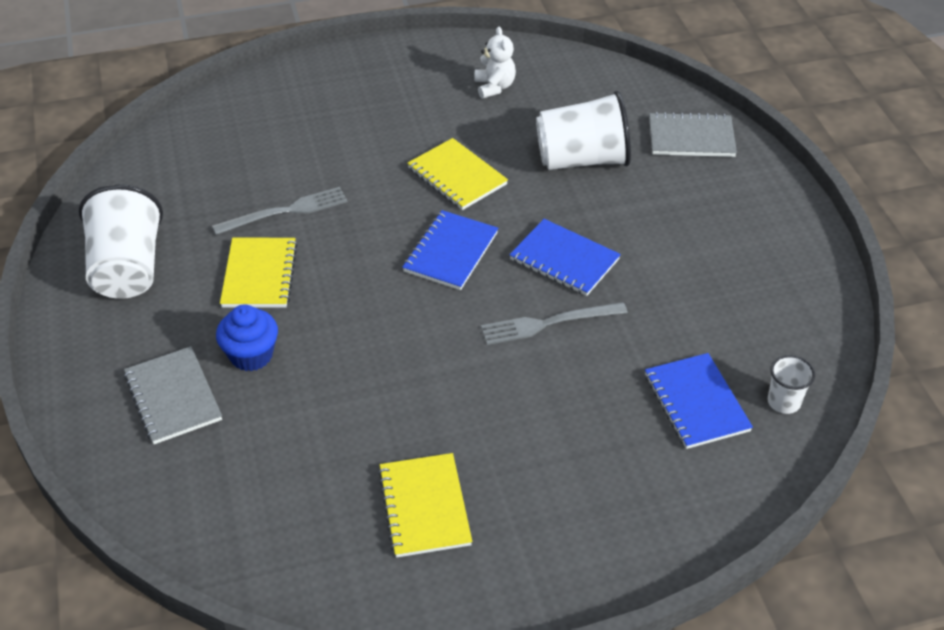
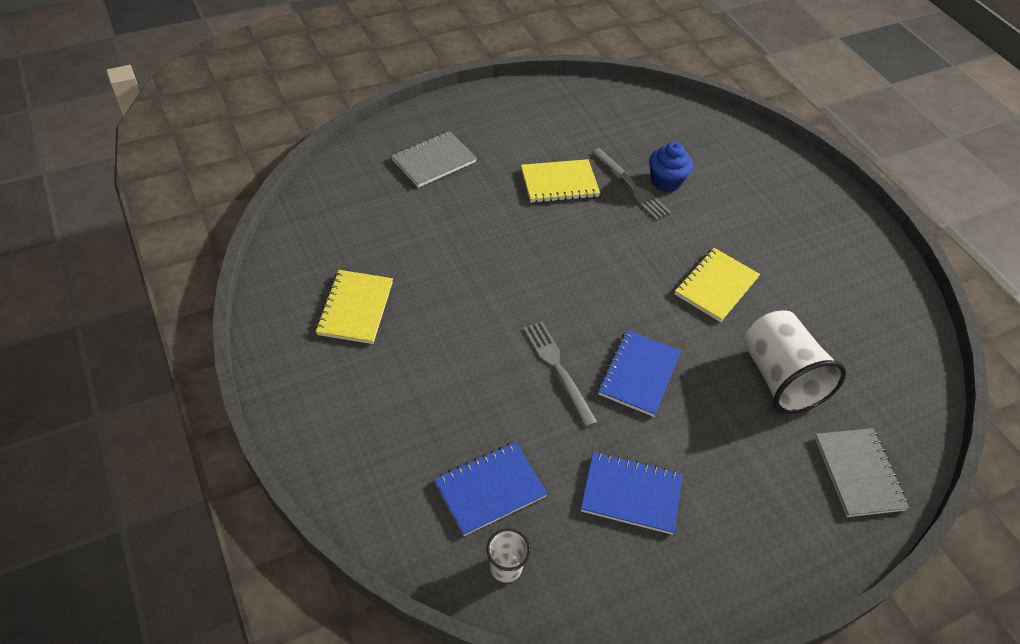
camera: 75 degrees right, 5 degrees up
(127, 269) = (544, 117): white cup -> none
(251, 355) = (480, 192): blue cupcake -> blue cupcake (665, 182)
(424, 507) = (355, 308): yellow notebook -> yellow notebook turned 60 degrees counterclockwise
(451, 252) = (621, 293): blue notebook -> blue notebook (631, 494)
(494, 87) = (851, 300): white teddy bear -> none

